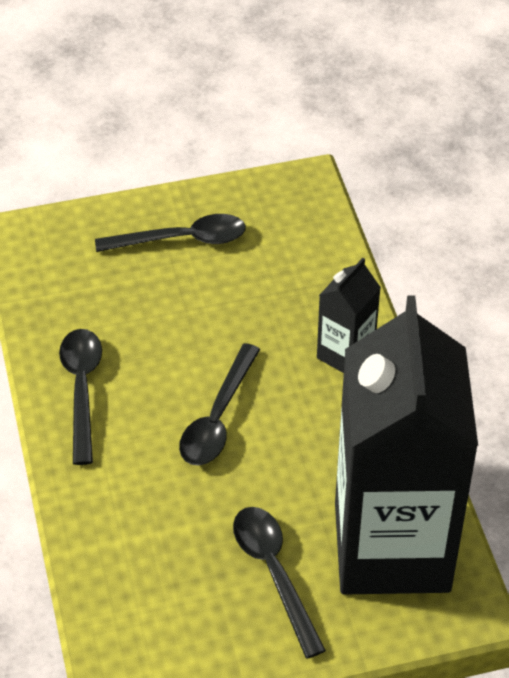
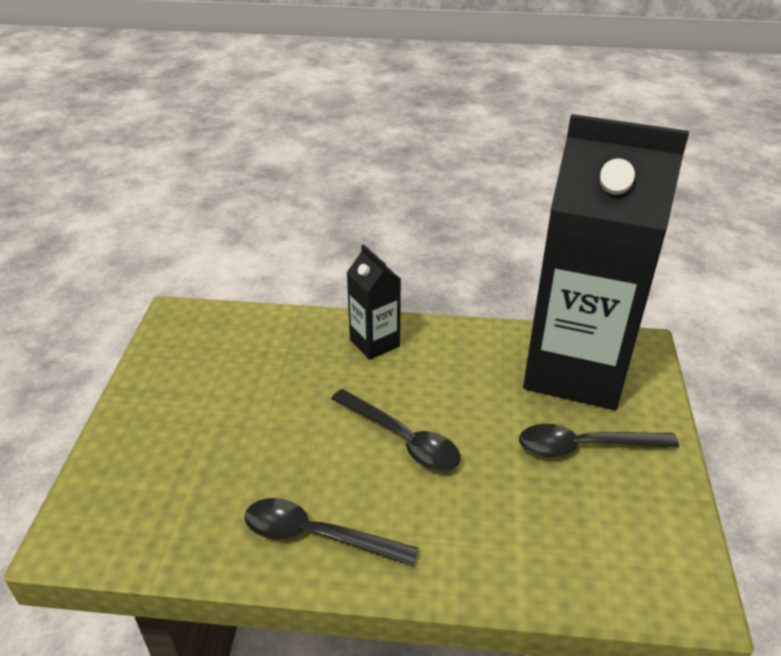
camera: 70 degrees left, 10 degrees down
(182, 239) = (179, 409): black spoon -> none

